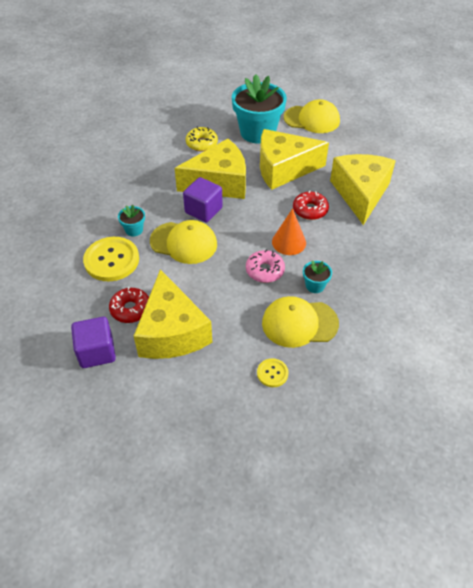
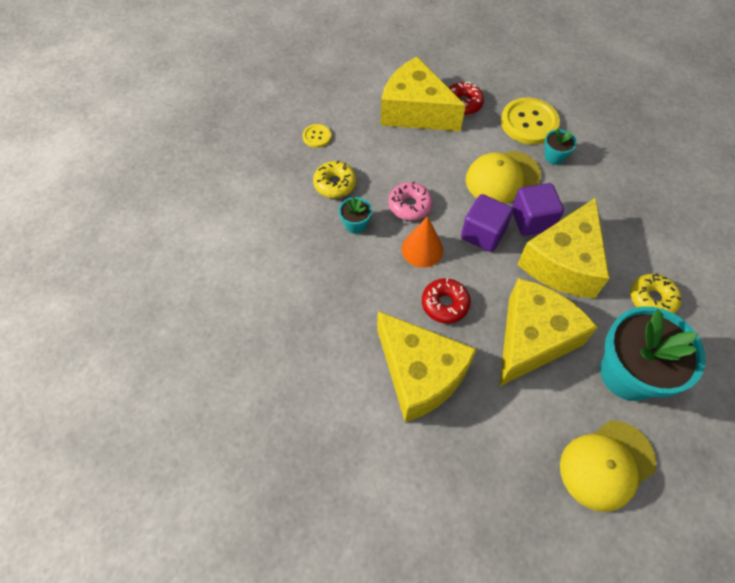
camera: 135 degrees right, 10 degrees up
(97, 352) = (443, 67): purple cube -> purple cube (483, 233)
(299, 323) = (335, 184): yellow cap -> yellow donut

